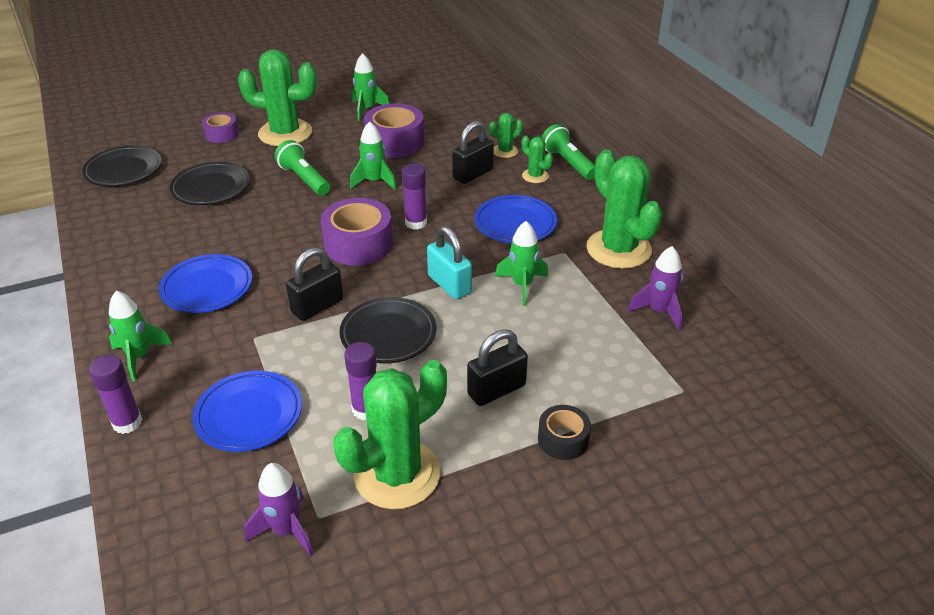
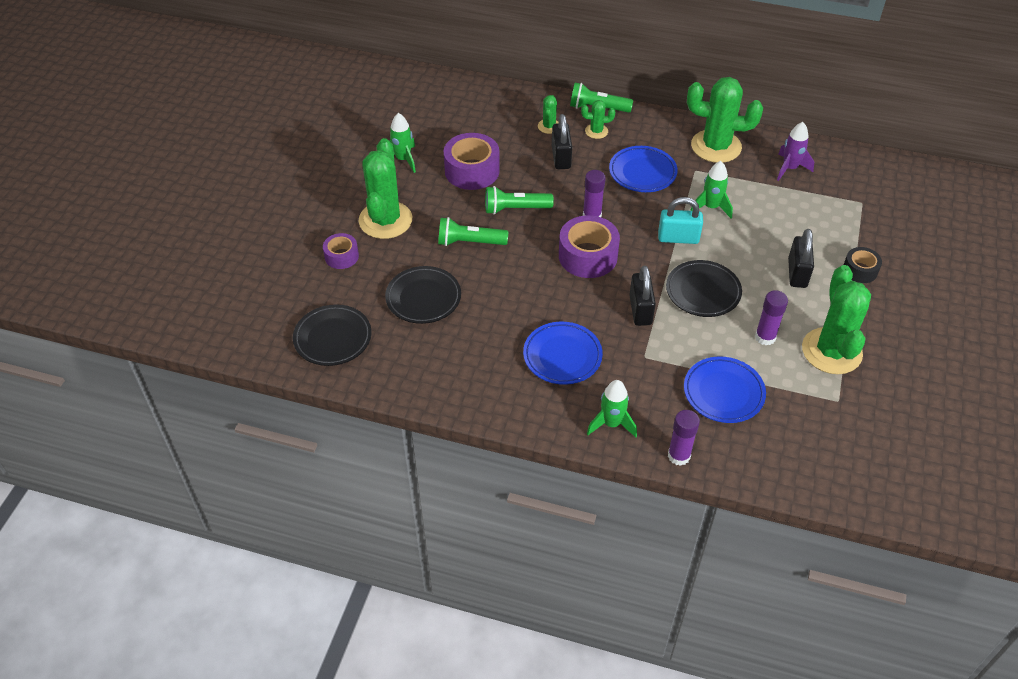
camera: 50 degrees left, 10 degrees up
(285, 133) = (385, 220): green cactus -> green cactus turned 45 degrees counterclockwise
(286, 530) = (838, 419): purple rocket -> none
(374, 182) = (515, 209): green rocket -> green flashlight

